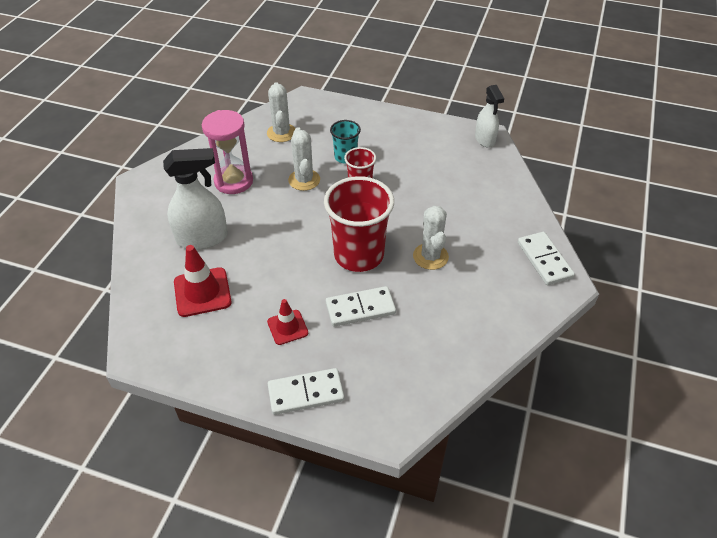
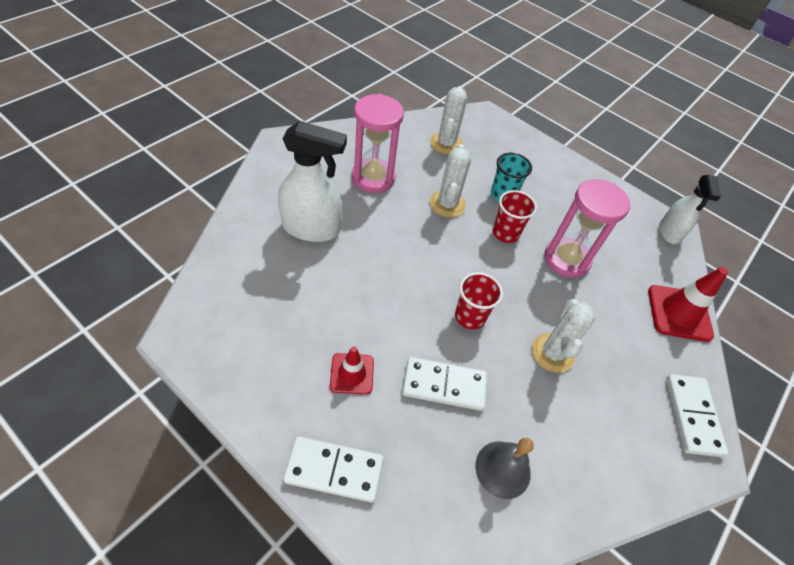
camera: 15 degrees right, 5 degrees up
(202, 292) = (281, 291): red traffic cone -> red traffic cone (679, 313)
(359, 255) = (470, 317): red cup -> red cup, size x0.52
(415, 187) = (566, 259): none -> pink hourglass
(426, 345) = (503, 469): none -> grey bell

